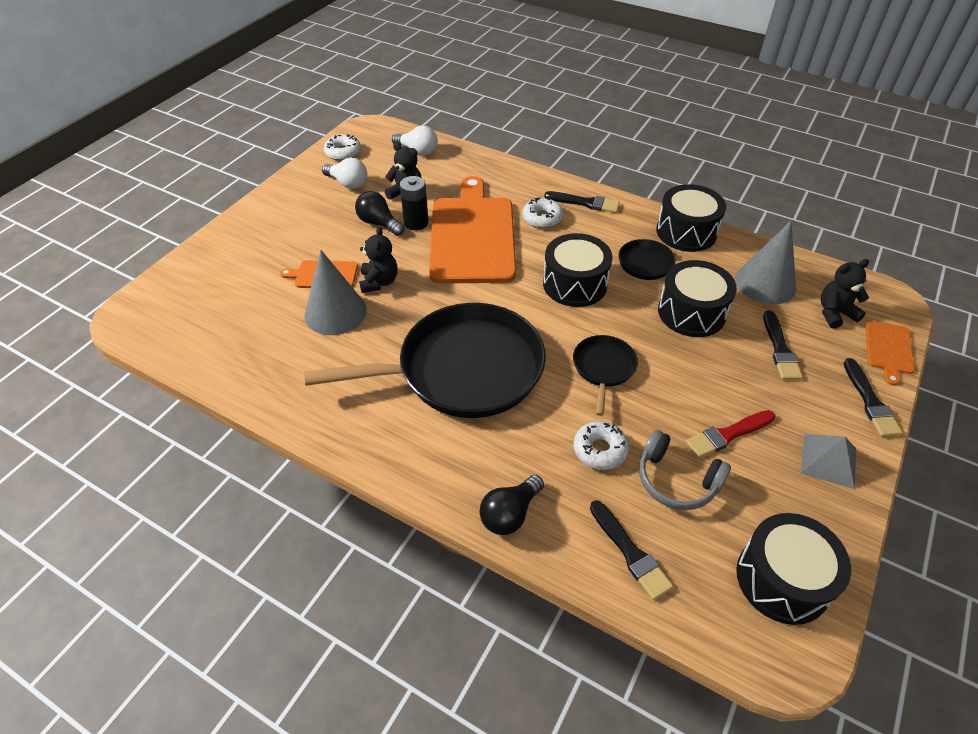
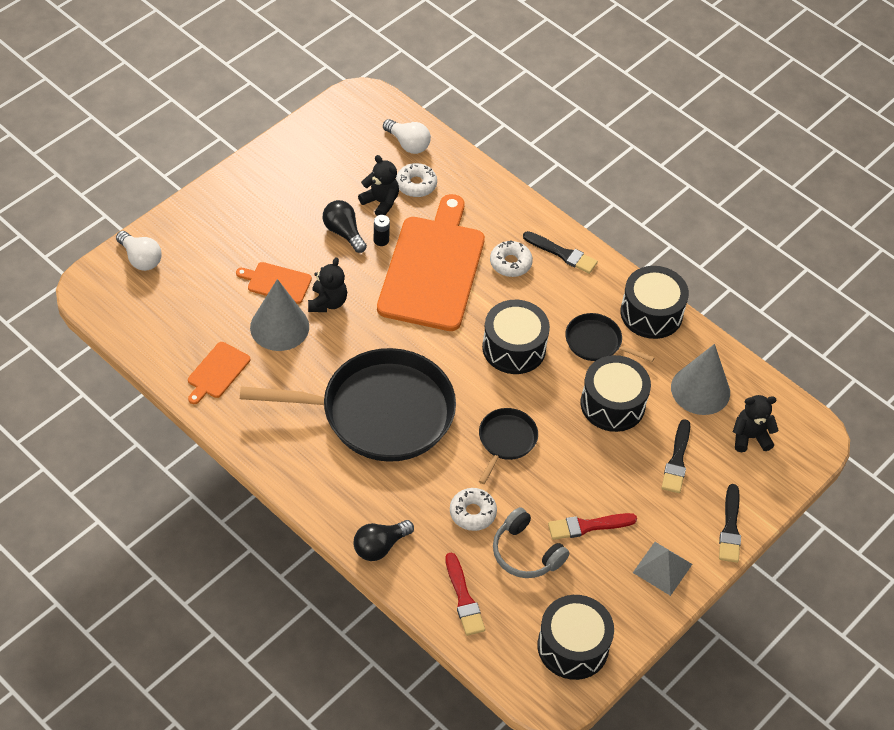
camera: 10 degrees right, 5 degrees up
(343, 152) = (327, 129): white donut -> white donut (416, 184)
(348, 183) = (323, 173): white light bulb -> white light bulb (140, 259)
(416, 223) = (381, 240): black battery -> black battery, size x0.62
(630, 552) = (463, 598): black brush -> red brush
(888, 349) = (779, 484): orange cutting board -> orange cutting board (217, 372)

